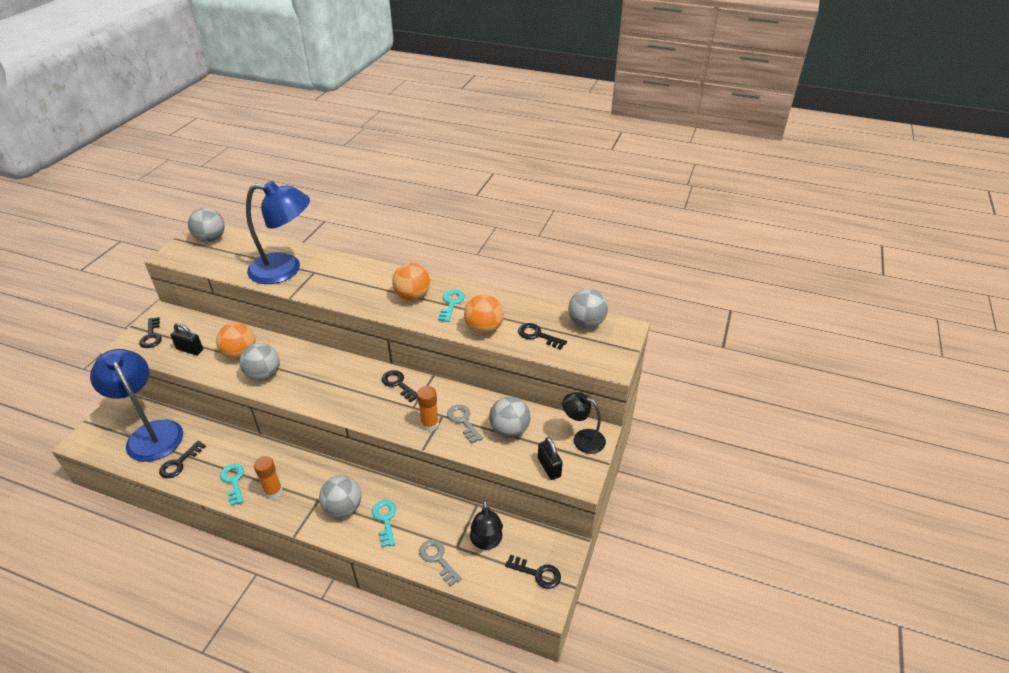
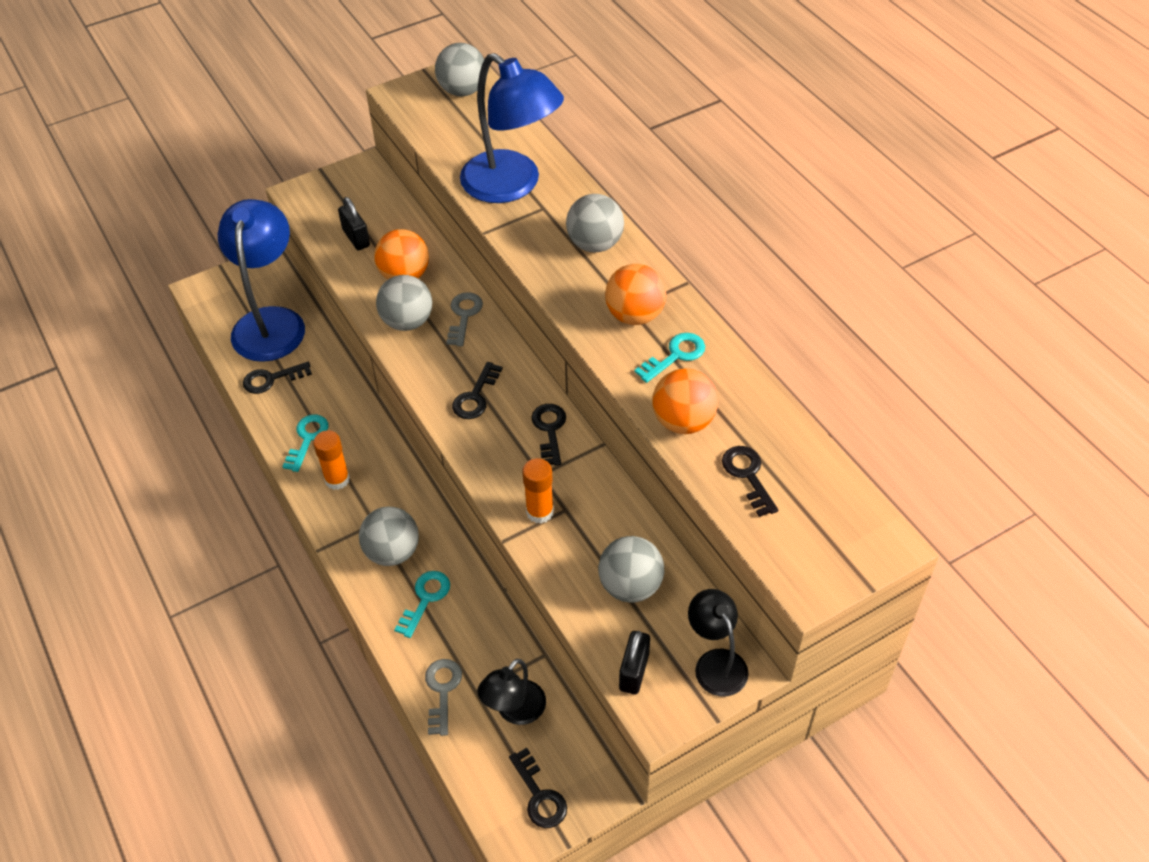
camera: 40 degrees right, 10 degrees up
(151, 336) = (331, 195): black key -> black key (475, 396)
(463, 421) = (584, 534): grey key -> grey key (464, 316)
(586, 323) = (837, 498): grey ball -> grey ball (595, 244)

